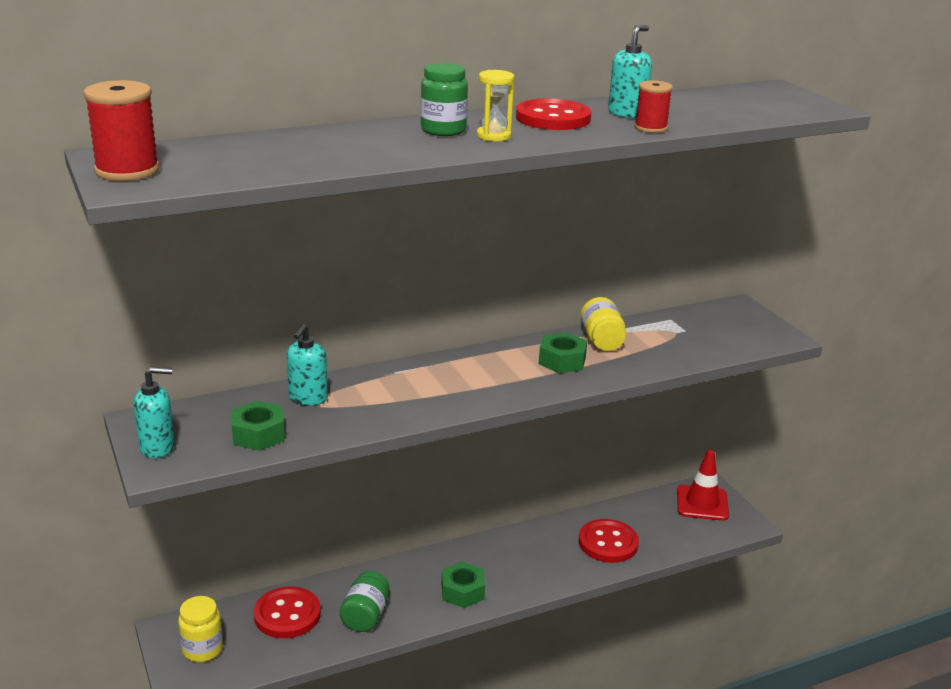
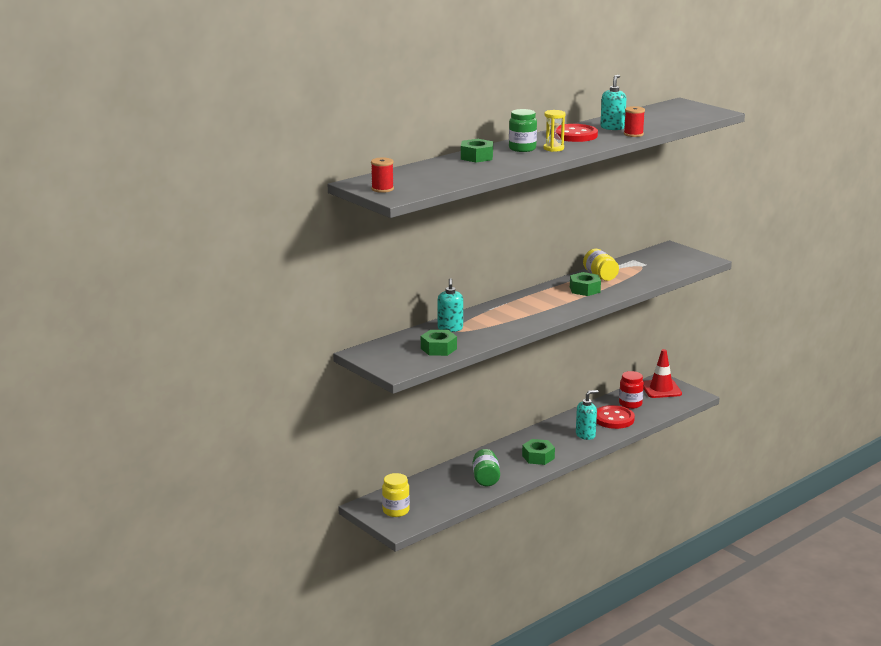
camera: 15 degrees left, 5 degrees down
(127, 171) = (382, 189): red spool -> red spool, size x0.62
(157, 447) = (386, 363): turquoise soap dispenser -> turquoise soap dispenser (585, 435)
(287, 615) = (435, 486): red button -> none
(354, 135) = (476, 157): none -> green nut
(645, 521) = (630, 404): none -> red jar

